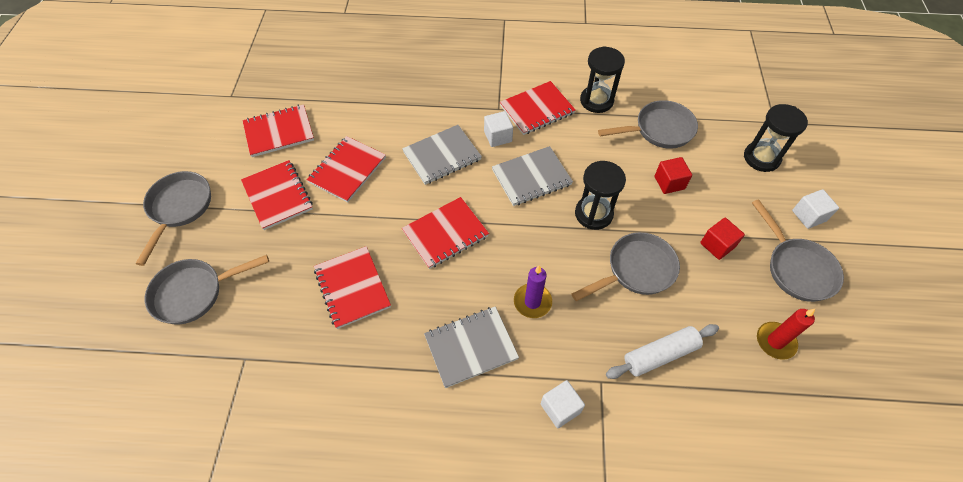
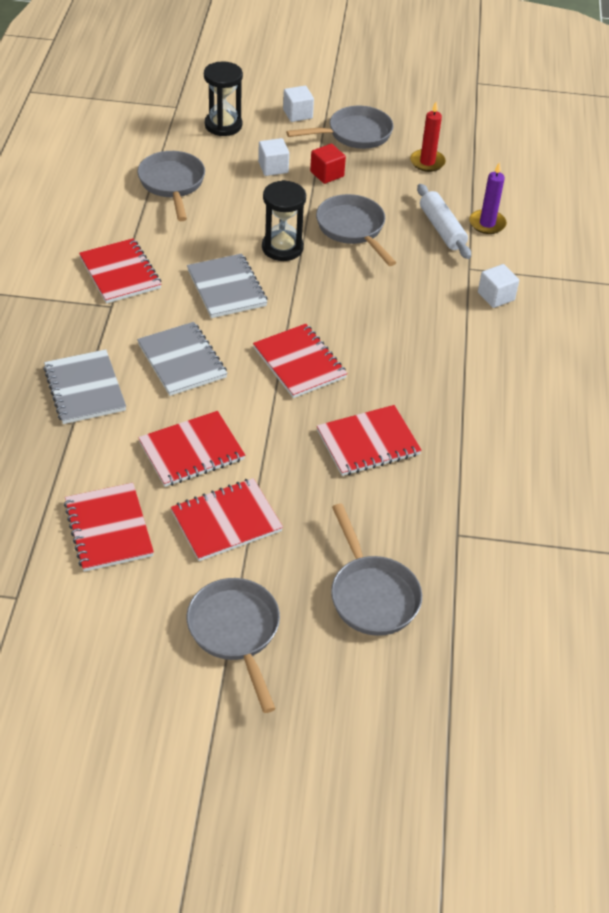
camera: 90 degrees left, 10 degrees down
(179, 208) = (235, 632): grey pan -> grey pan turned 60 degrees clockwise
(347, 170) = (192, 451): red notebook -> red notebook turned 60 degrees counterclockwise
(471, 347) = (438, 351): grey notebook -> grey notebook (84, 389)
(498, 137) = (159, 310): white cube -> white cube (273, 167)
(532, 302) = (387, 303): purple candle -> purple candle (487, 224)
(596, 101) = (116, 223): black hourglass -> none
(669, 183) = (247, 190): red cube -> none

